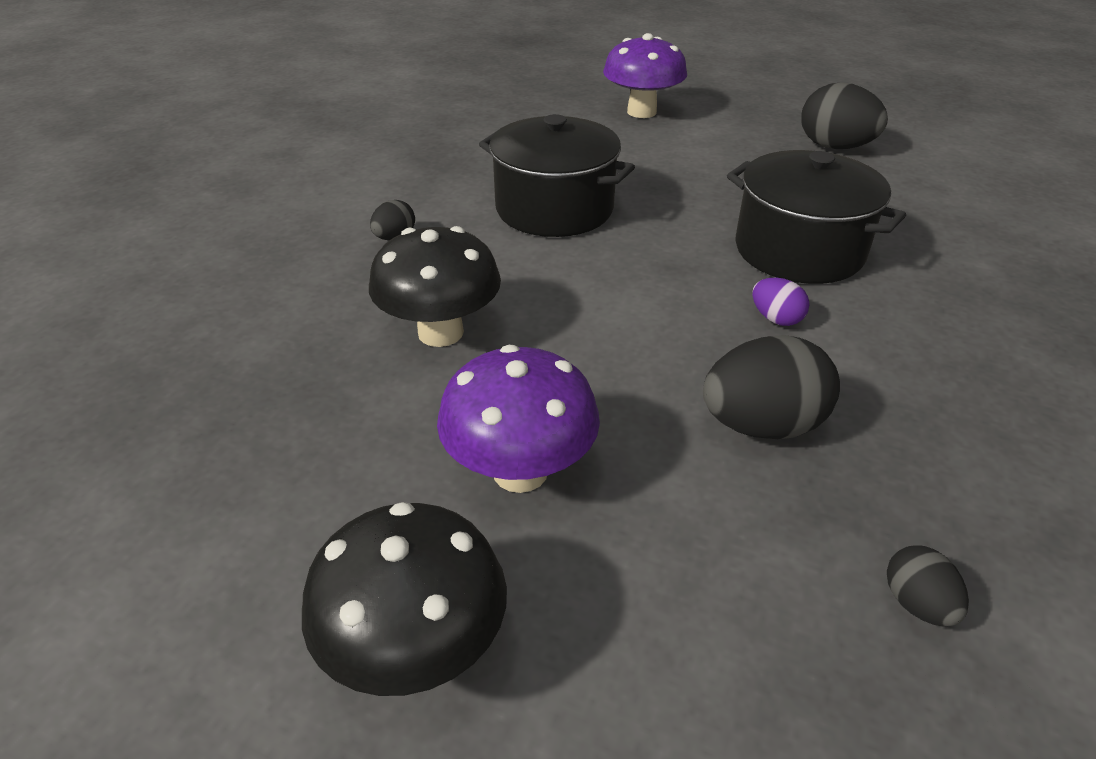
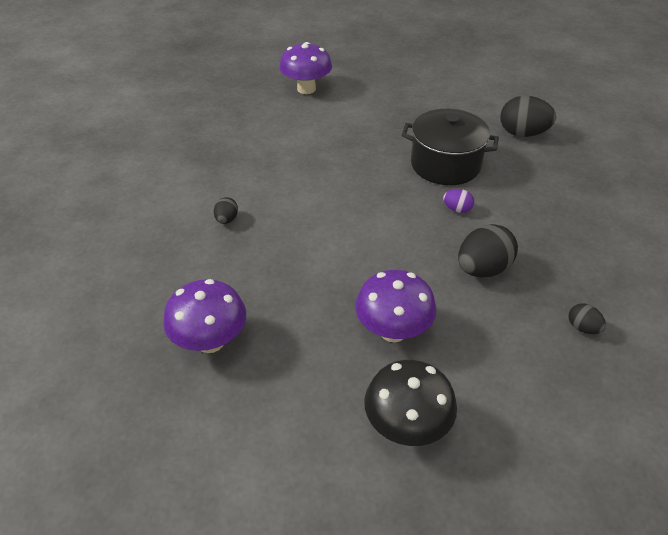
camera: 25 degrees left, 5 degrees up
(227, 387) = (210, 341): none -> purple mushroom
(440, 332) = (299, 271): black mushroom -> none
(554, 209) = (303, 173): black pot -> none
(835, 147) = (426, 89): black egg -> black egg (522, 133)

